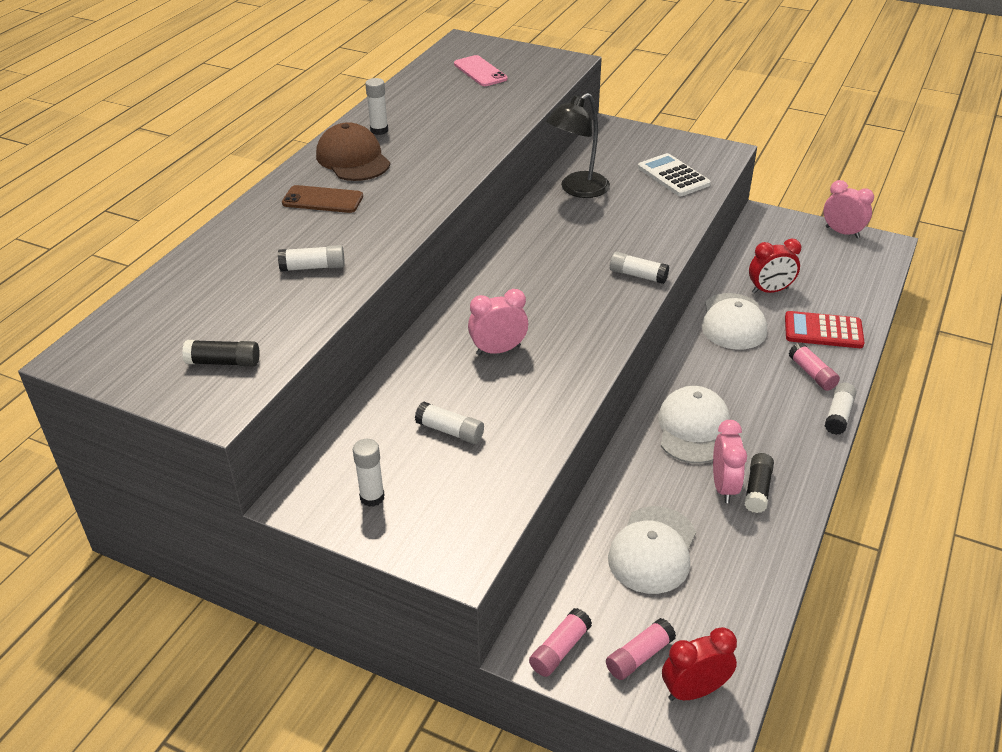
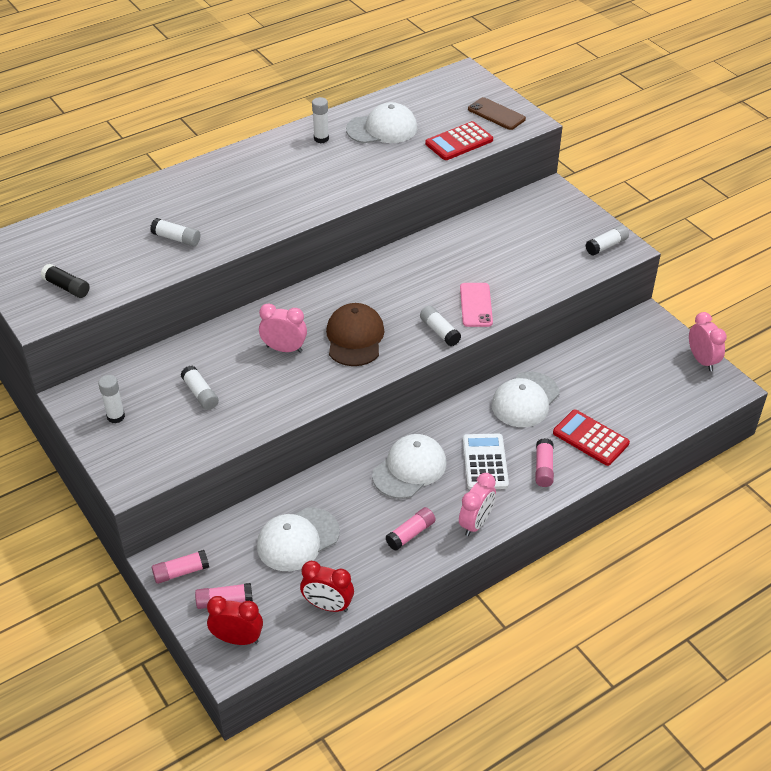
camera: 30 degrees right, 5 degrees up
(322, 200) = (229, 186): brown phone -> brown phone (496, 114)
(353, 159) = (280, 158): brown cap -> brown cap (355, 338)
(433, 105) = (382, 129): none -> white cap
(480, 71) = (448, 108): pink phone -> pink phone (476, 305)
(522, 94) = (459, 142): none -> red calculator
(577, 189) = (467, 239): black lamp -> none
(673, 176) = (557, 256): white calculator -> white calculator (485, 462)
(724, 487) = (389, 520): pink clock -> pink clock (476, 523)
(757, 489) = (410, 534): black glue stick -> pink glue stick
(770, 290) = (582, 386): red clock -> red clock (328, 605)
(838, 415) = (529, 509): white glue stick -> white glue stick (606, 246)

